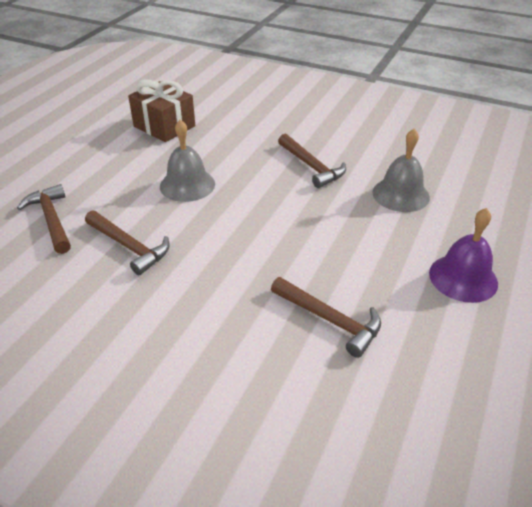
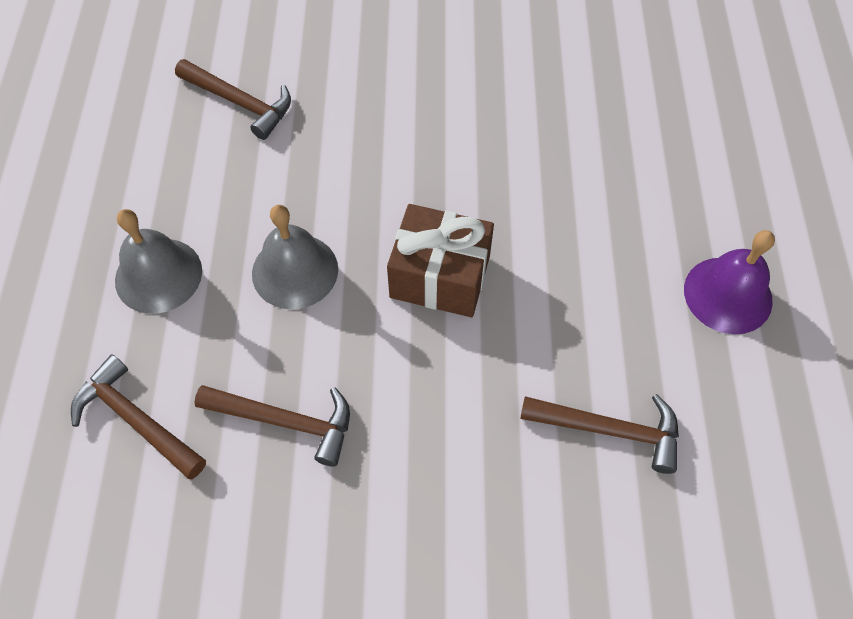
camera: 25 degrees left, 20 degrees up
(164, 126) = (183, 160): brown gift -> brown gift (440, 276)
(311, 166) = (450, 166): brown hammer -> brown hammer (240, 103)
(400, 194) = (592, 177): grey bell -> grey bell (158, 275)

